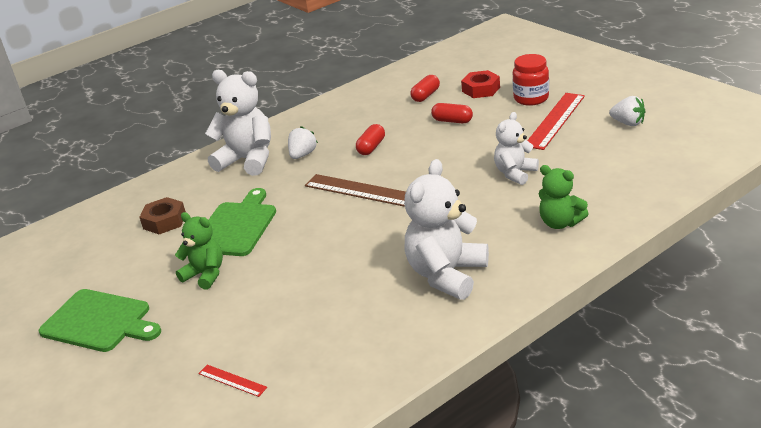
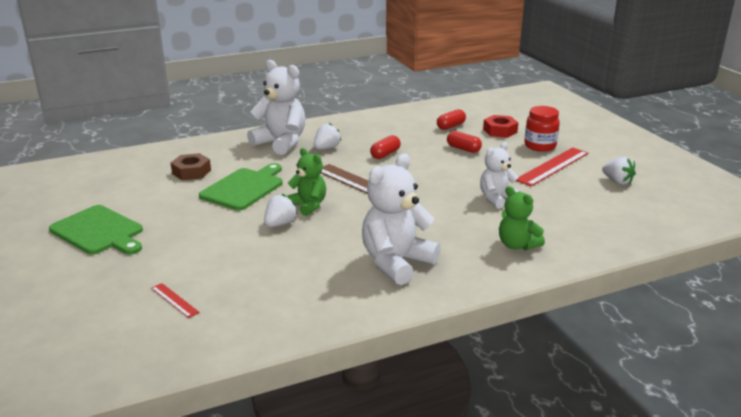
camera: 10 degrees right, 5 degrees down
(205, 275) = (200, 217): green teddy bear -> green teddy bear (308, 206)
(299, 261) = (280, 224): none -> white strawberry

